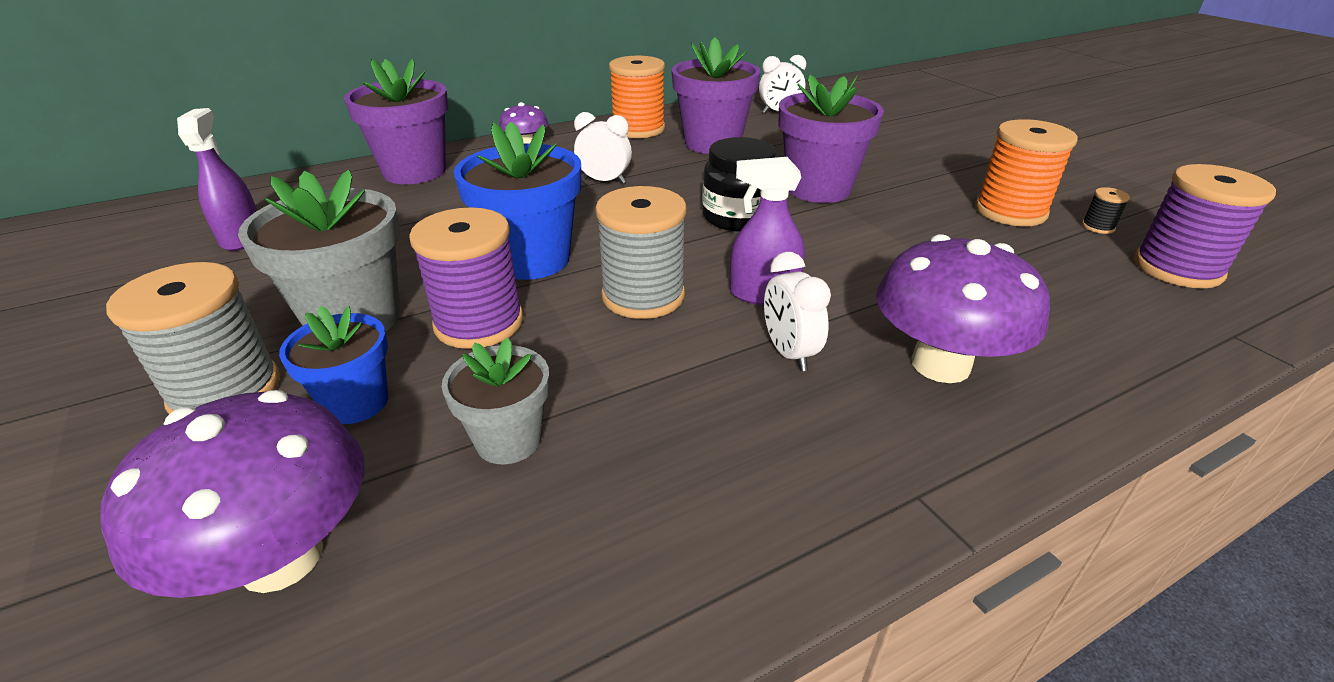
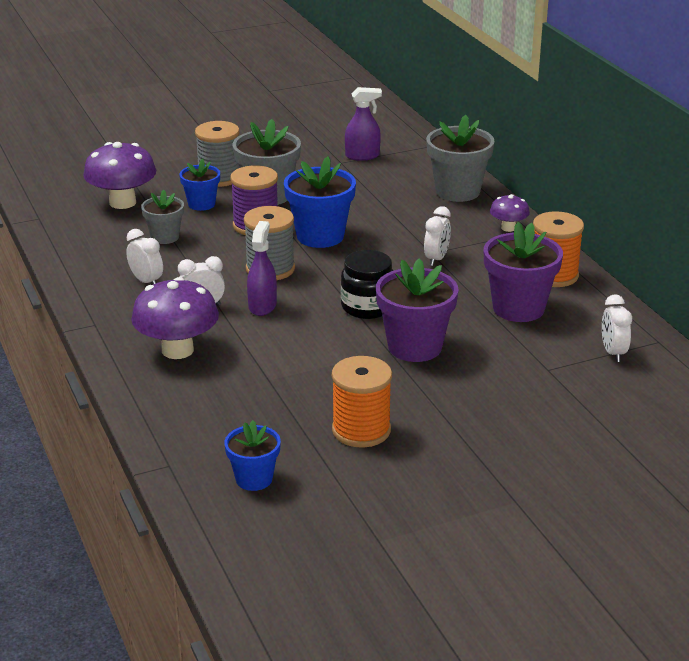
camera: 95 degrees right, 5 degrees down
(415, 171) = (457, 191): purple flower pot -> grey flower pot
(713, 440) = (146, 281): none -> white clock
(1098, 227) = (326, 466): black spool -> none
(1177, 268) = (254, 479): purple spool -> blue flower pot

